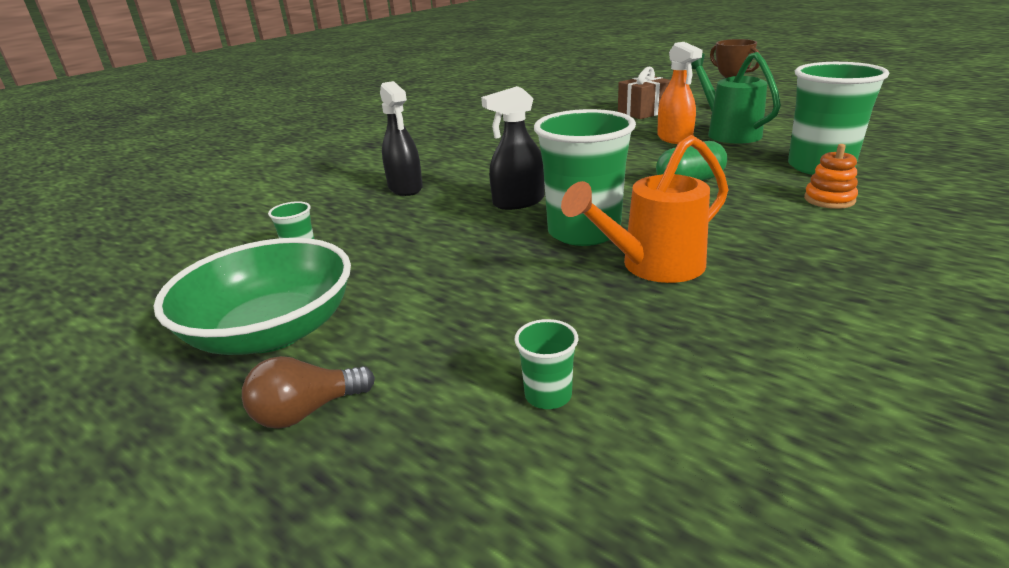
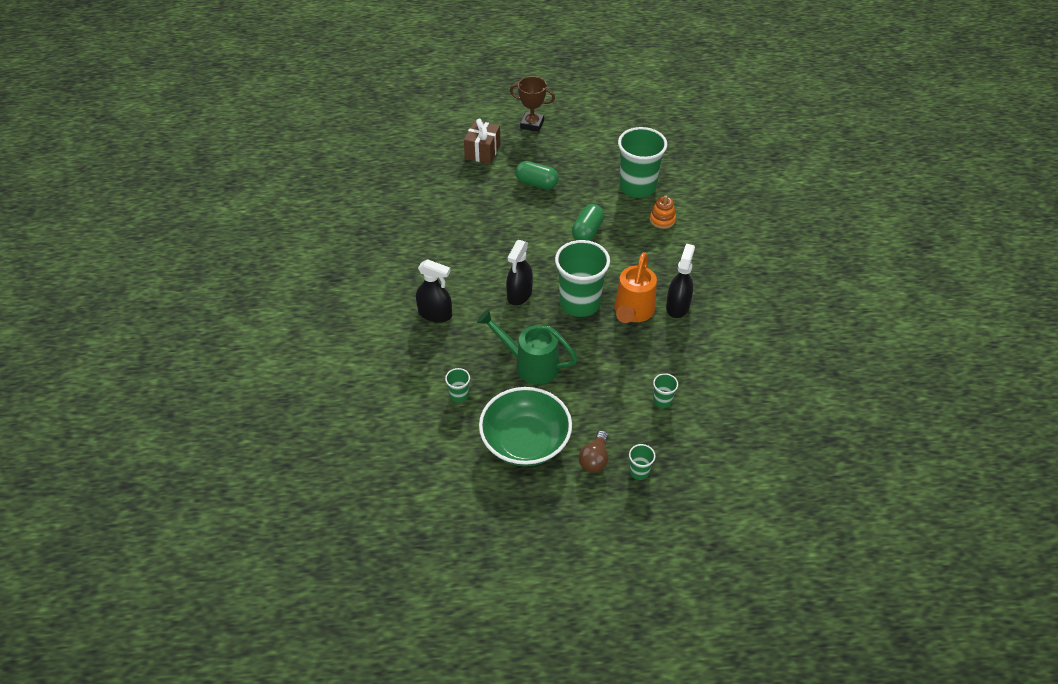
camera: 45 degrees left, 20 degrees up
(335, 484) = (639, 471): none -> green cup
(674, 138) = (536, 183): orange spray bottle -> green capsule
(728, 133) = (561, 163): green watering can -> green watering can (530, 364)
(747, 288) = (677, 306): none -> black spray bottle

